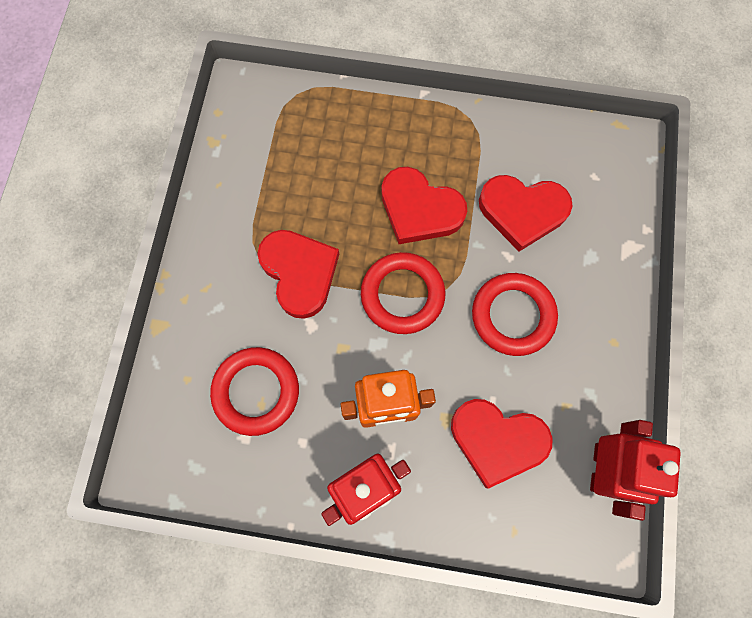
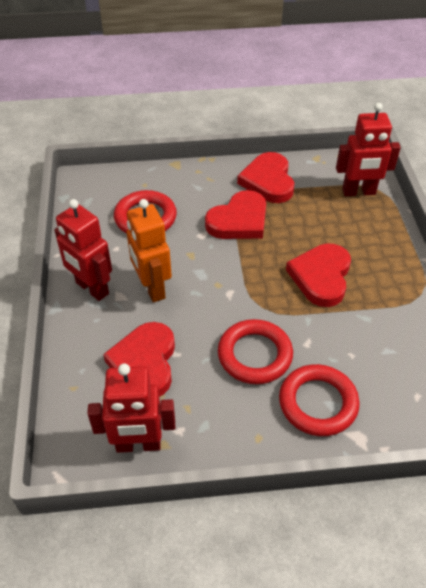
camera: 75 degrees right, 25 degrees down
(294, 117) = (358, 192): none -> red robot
(402, 295) = (245, 280): red ring -> red ring (318, 403)
(522, 211) = (353, 345): red heart -> red heart (268, 181)

